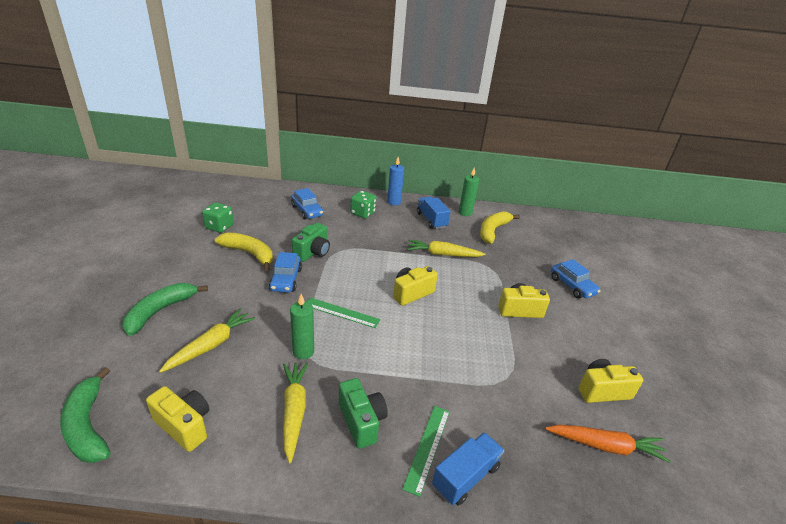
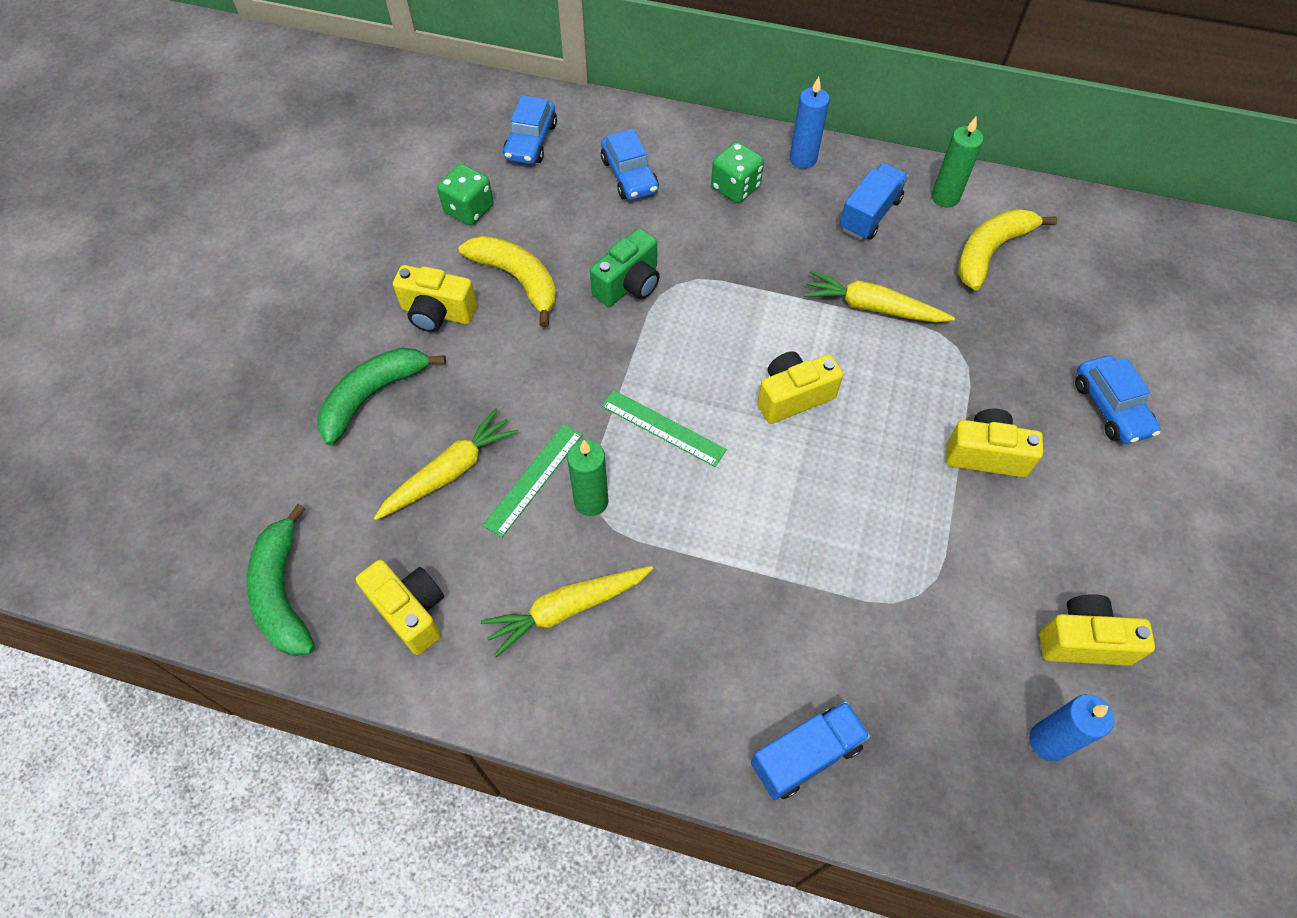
camera: 15 degrees right, 25 degrees up
(202, 270) = (437, 313): none -> yellow camera
(286, 279) = (576, 346): blue car -> blue car (531, 141)
(294, 411) = (567, 609): yellow carrot -> yellow carrot turned 120 degrees counterclockwise
(361, 421) = (665, 641): green camera -> none
(427, 447) = (758, 699): green ruler -> green ruler (533, 479)
(431, 220) = (869, 214): blue truck -> blue truck turned 45 degrees clockwise
(605, 446) = (1048, 741): orange carrot -> blue candle

